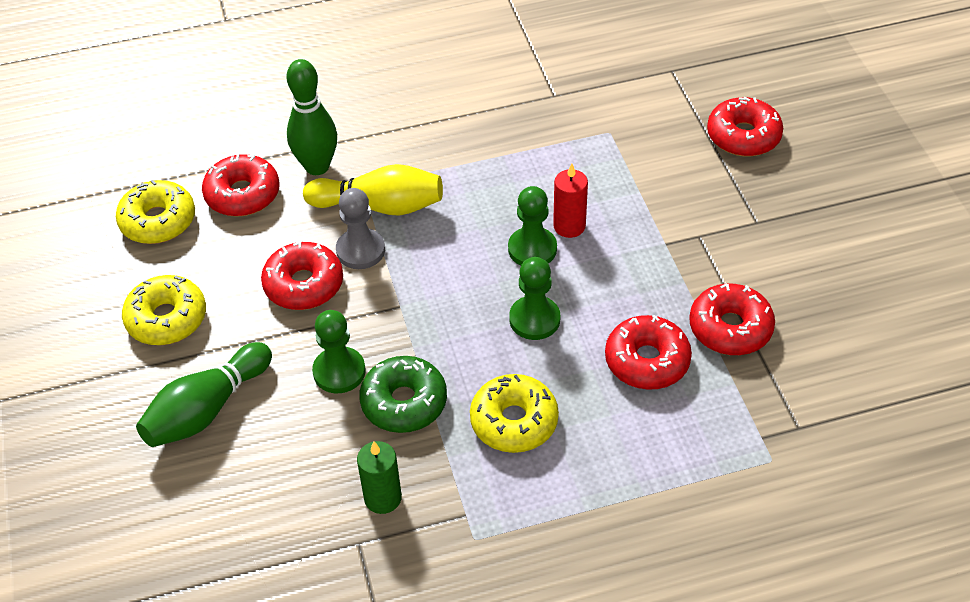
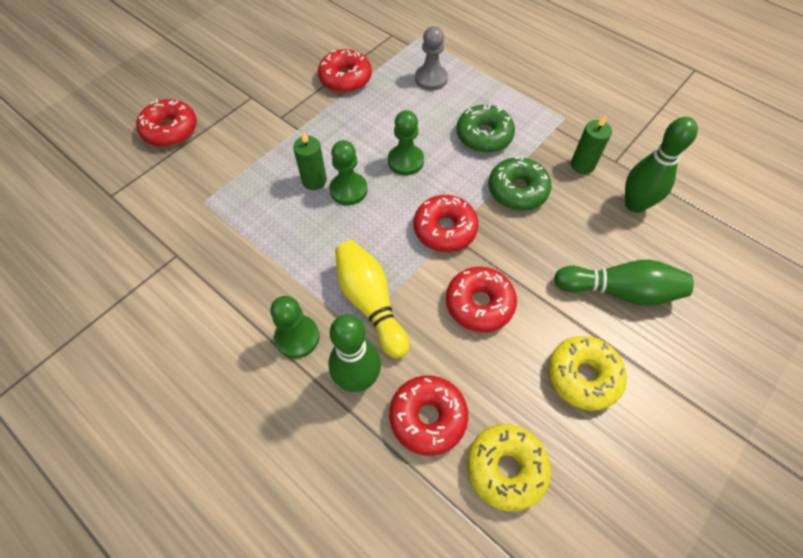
camera: 125 degrees left, 10 degrees up
(283, 510) = (634, 204): none -> green bowling pin
(339, 372) = (527, 236): green pawn -> green pawn (297, 337)
(360, 250) = (422, 288): grey pawn -> grey pawn (431, 79)
(514, 421) = (484, 136): yellow donut -> green donut
(569, 226) = (314, 181): red candle -> green candle
(647, 361) = (396, 101): red donut -> red donut (445, 229)

